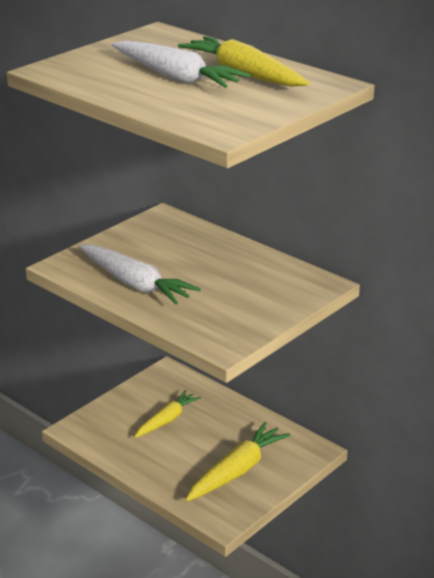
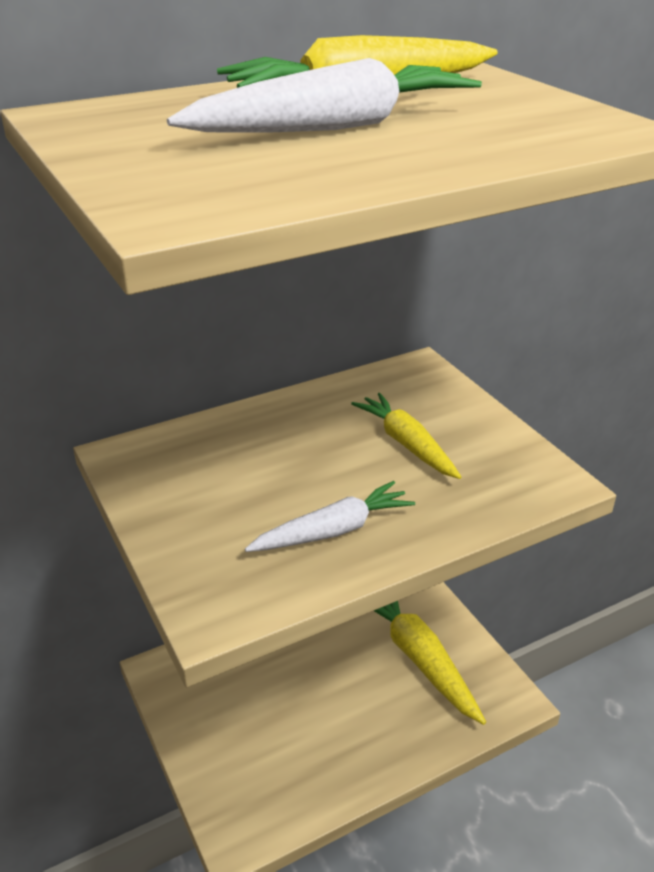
camera: 70 degrees left, 5 degrees up
(135, 284) = (333, 531): white carrot -> white carrot, size x0.66
(167, 420) = (276, 702): yellow carrot -> yellow carrot (406, 444)

